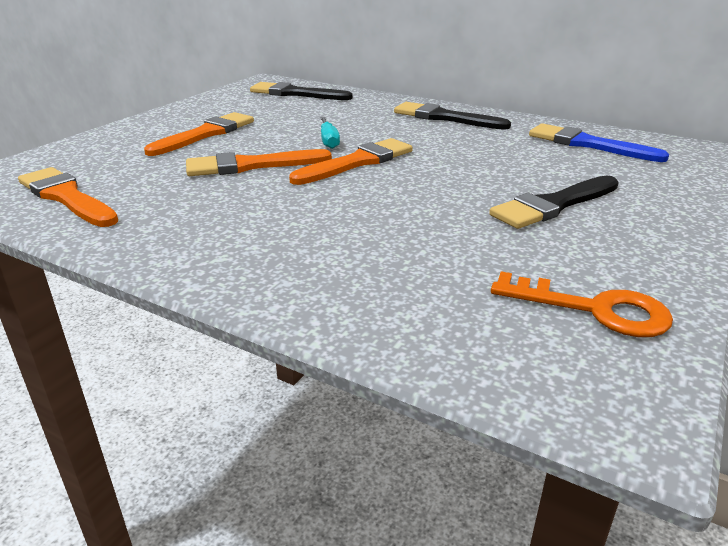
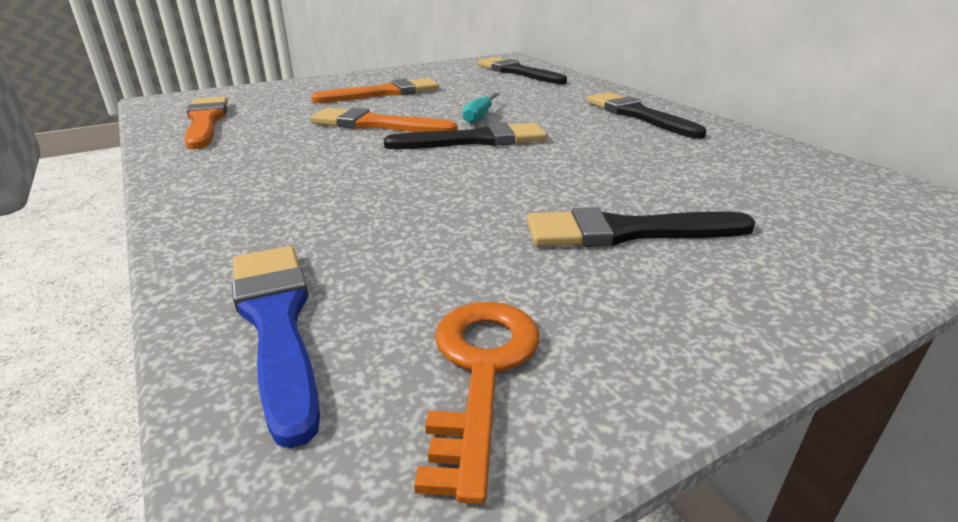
camera: 30 degrees right, 0 degrees up
(357, 162) = (475, 140): orange brush -> black brush
(587, 144) = (786, 174): blue brush -> blue brush (276, 322)
(593, 309) = (480, 372): orange key -> orange key turned 135 degrees counterclockwise

